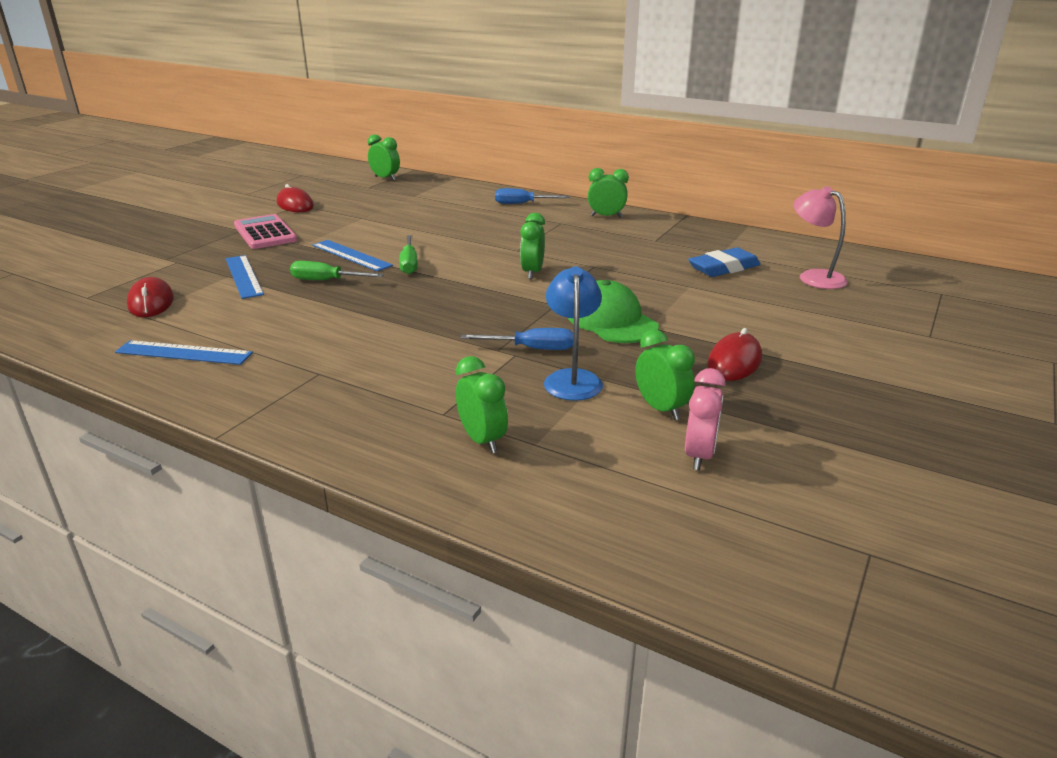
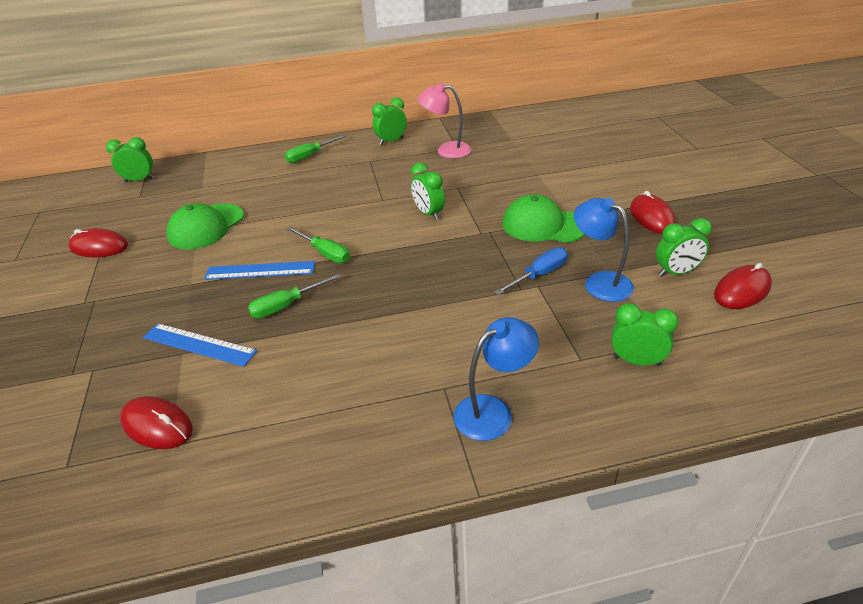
camera: 40 degrees left, 10 degrees up
(184, 353) = (298, 448): blue ruler -> none
(265, 233) = (128, 291): pink calculator -> none
(319, 403) = (493, 411): none -> blue lamp
(370, 218) = (206, 227): none -> green cap
(522, 204) = (310, 156): blue screwdriver -> green screwdriver
(661, 409) = (676, 272): green clock -> green clock turned 150 degrees clockwise
(699, 455) = (742, 290): pink clock -> red mouse
(723, 268) = (532, 151): blue eraser -> none
(814, 277) = (587, 134): pink lamp -> pink lamp (446, 150)

